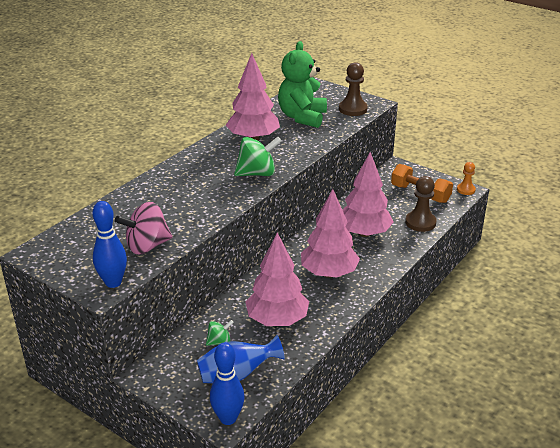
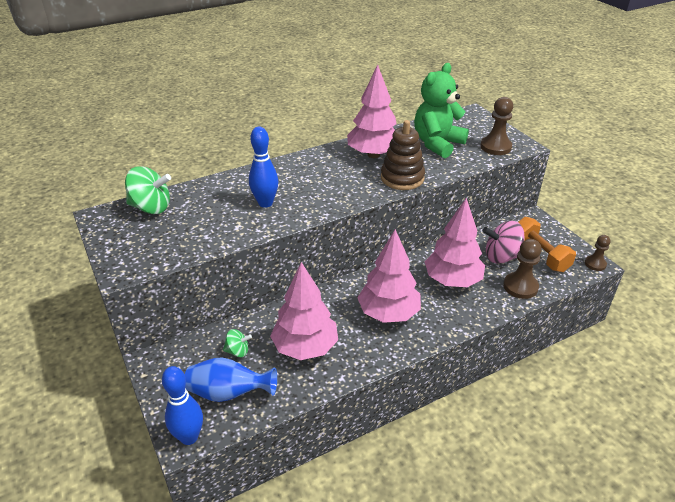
camera: 25 degrees right, 5 degrees up
(113, 282) = (138, 265): blue bowling pin -> blue bowling pin (265, 203)
(147, 246) = (195, 237): pink spinning top -> pink spinning top (501, 257)
(257, 173) = (350, 191): green spinning top -> green spinning top (151, 207)
(293, 152) = (402, 178): none -> brown stacking toy
(466, 190) = (595, 264): orange pawn -> brown pawn

